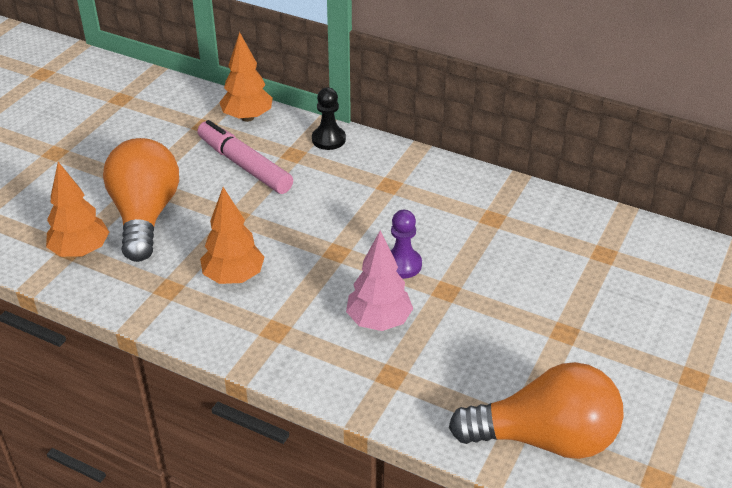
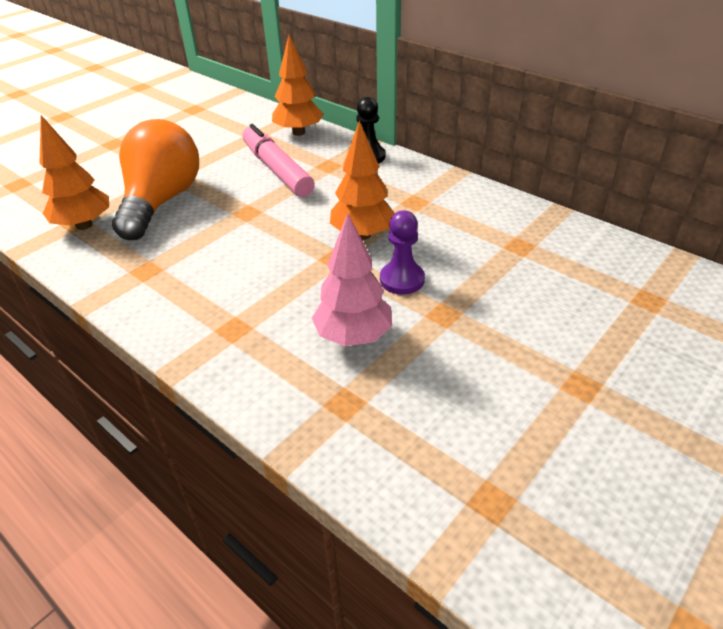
camera: 15 degrees right, 0 degrees up
(234, 277) = (217, 268): orange tree -> orange tree (362, 235)
(545, 438) = (525, 528): orange light bulb -> none

